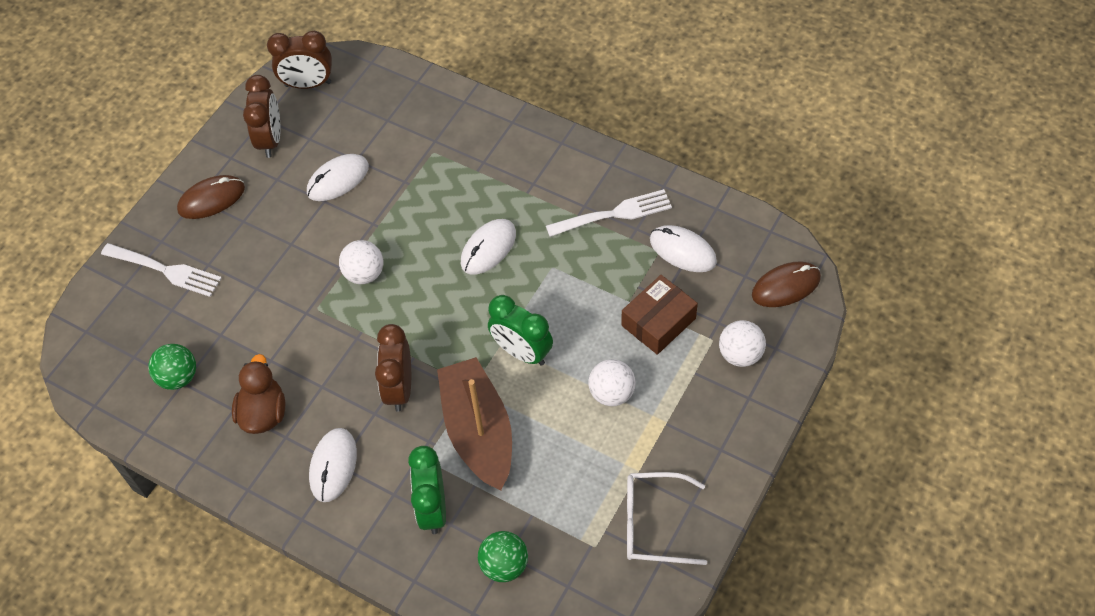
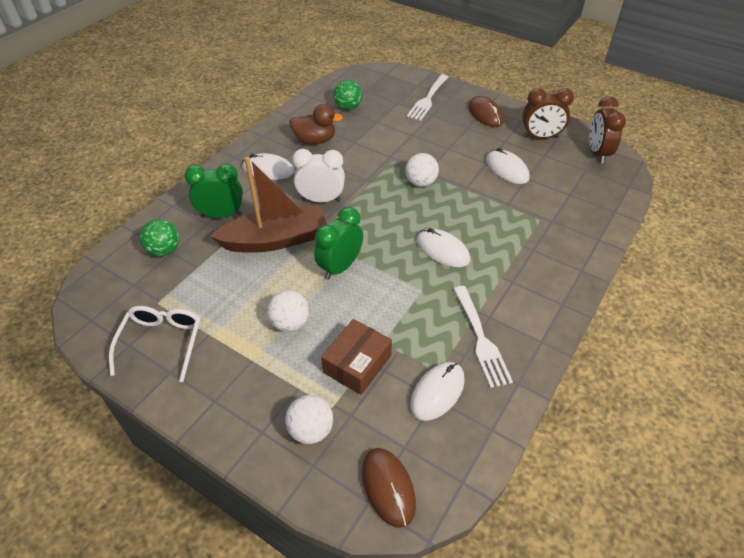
camera: 90 degrees right, 10 degrees down
(399, 388) = (321, 199): brown clock -> white clock
(658, 322) = (357, 364): brown box -> brown box turned 75 degrees clockwise

